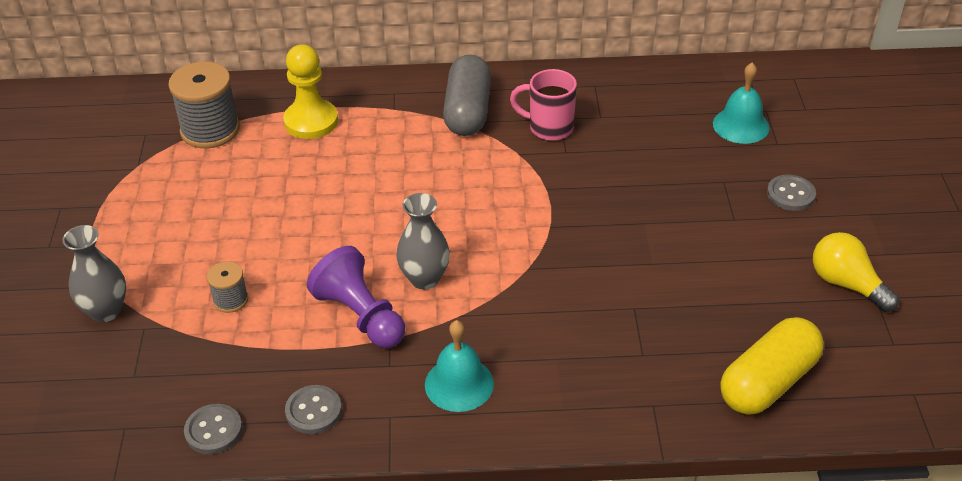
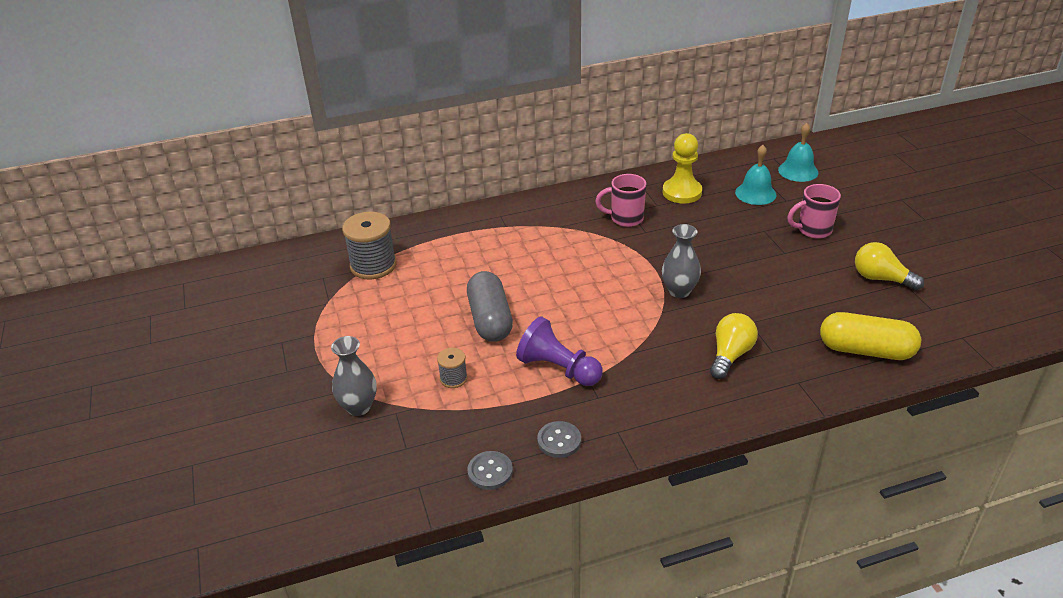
camera: 15 degrees left, 5 degrees down
(311, 121) = (448, 245): yellow pawn -> yellow pawn (682, 192)
(424, 278) = (591, 334): grey vase -> grey vase (679, 291)
(459, 384) = (655, 398): turquoise bell -> turquoise bell (798, 171)
(468, 111) = (561, 218): grey capsule -> grey capsule (490, 319)
(584, 347) = (730, 355): none -> yellow light bulb
(768, 382) = (866, 350): yellow capsule -> yellow capsule turned 75 degrees clockwise
(790, 194) = (813, 230): grey button -> pink mug

